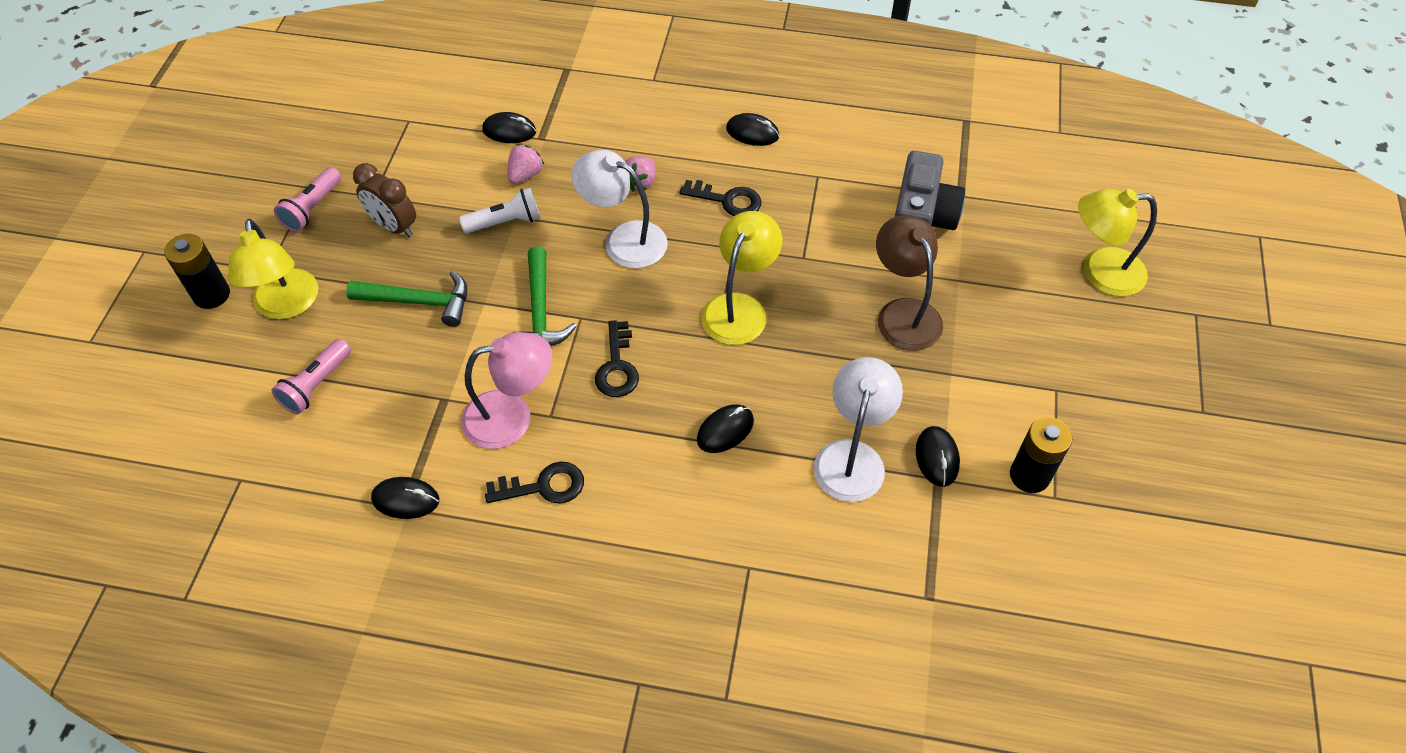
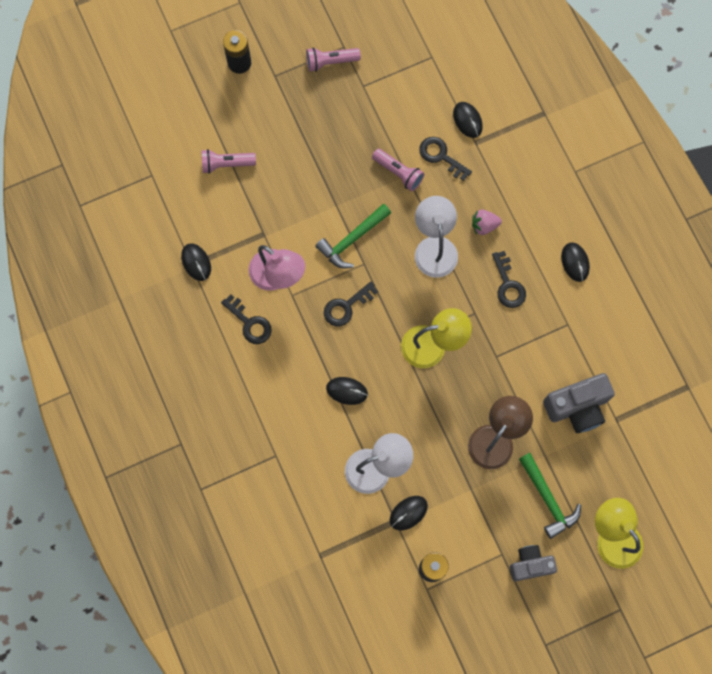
camera: 55 degrees right, 20 degrees up
(287, 306) = (260, 106): yellow lamp -> none
(394, 226) = (351, 116): brown clock -> none
(419, 302) = (312, 171): green hammer -> green hammer (548, 499)
(505, 222) = (398, 173): white flashlight -> pink flashlight
(525, 175) = (441, 156): pink strawberry -> black key
(1087, 369) = (530, 564): none -> grey camera

